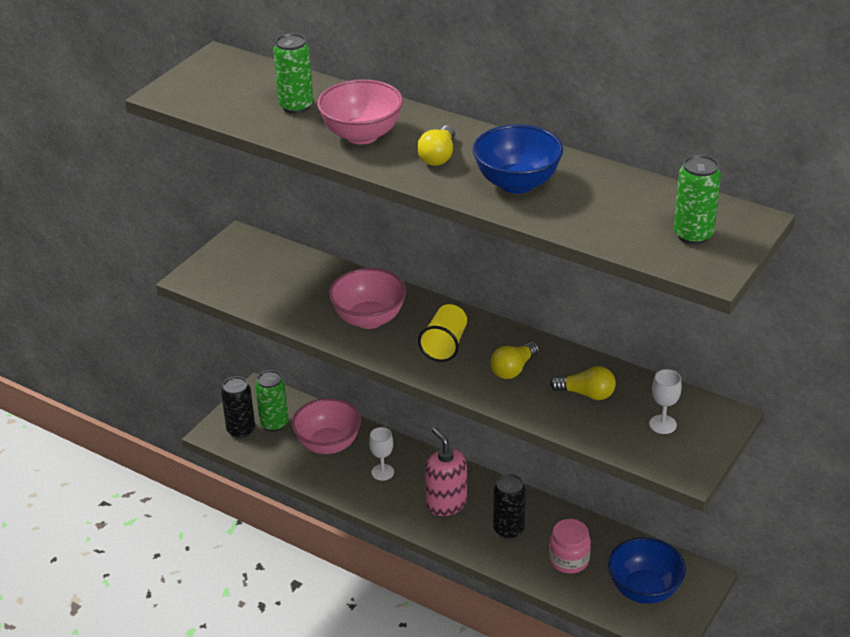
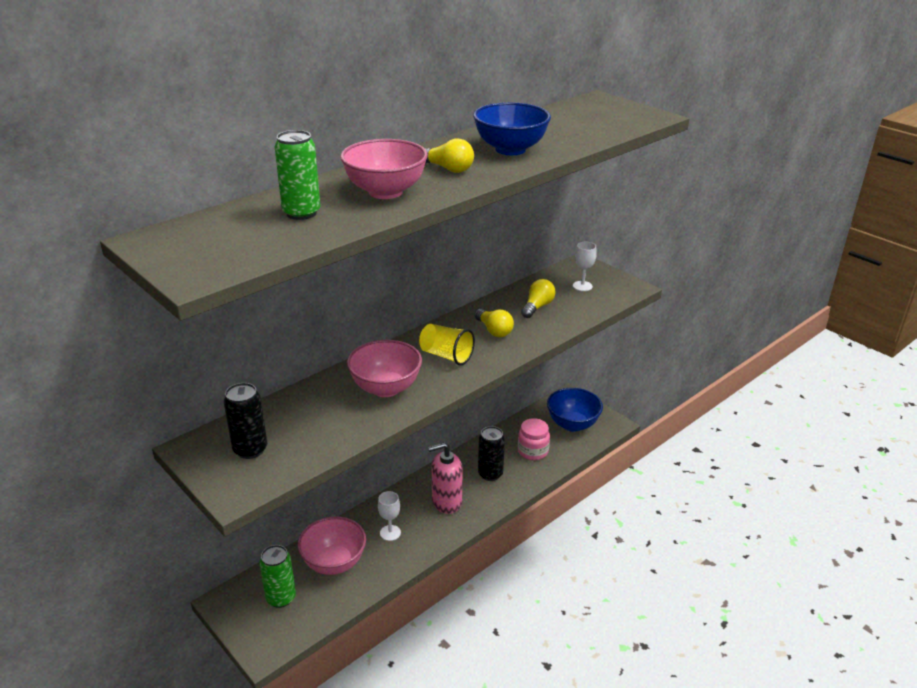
camera: 75 degrees left, 5 degrees down
(241, 430) = (274, 627): black can -> black can (250, 450)
(693, 235) = (609, 114): green can -> none

